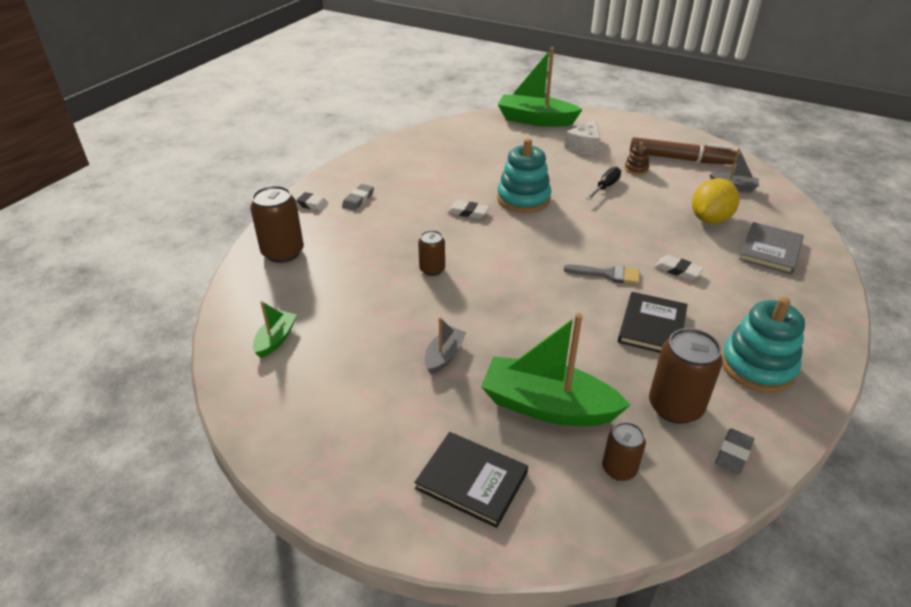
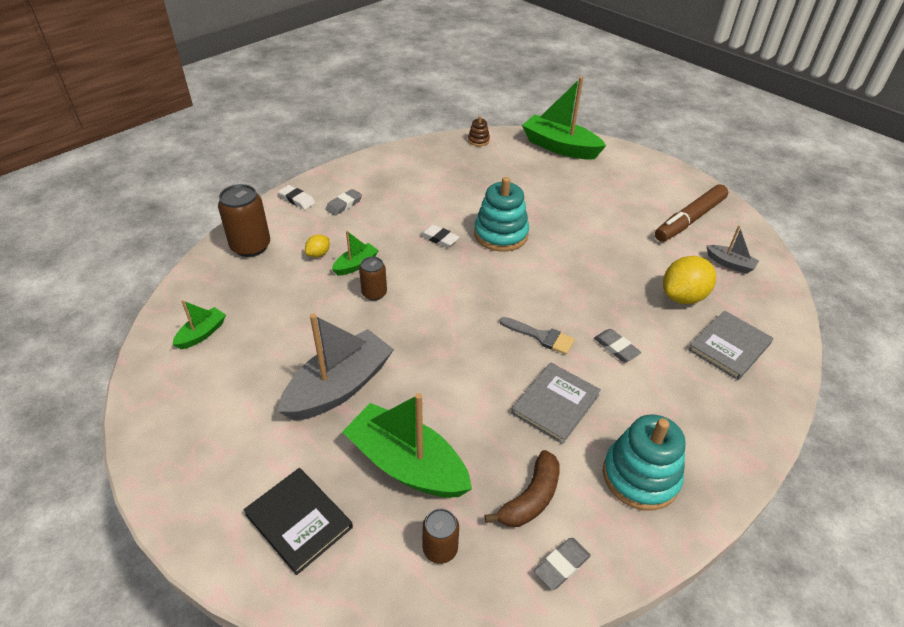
camera: 15 degrees right, 5 degrees up
(357, 246) = (318, 254): none -> yellow lemon
(400, 249) = (356, 265): none -> green boat
(444, 356) = (339, 387): grey boat -> grey boat, size x2.05
(584, 146) = (594, 186): white cheese -> none
(606, 186) = (592, 237): black screwdriver -> none
(636, 169) = (635, 222): brown stacking toy -> brown stacking toy (478, 140)
(652, 326) = (555, 404): black book -> grey book
(675, 406) = (531, 498): brown can -> brown banana
(678, 270) = (616, 348): white eraser -> grey eraser
(680, 159) = (689, 220): brown marker -> brown marker turned 105 degrees clockwise

